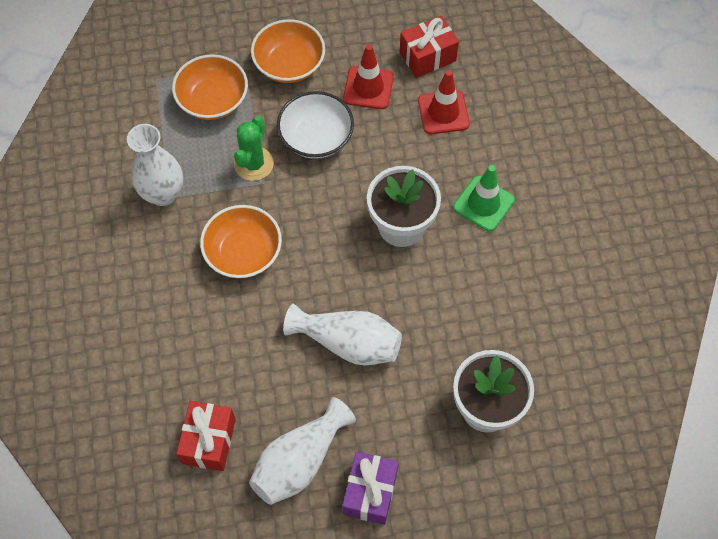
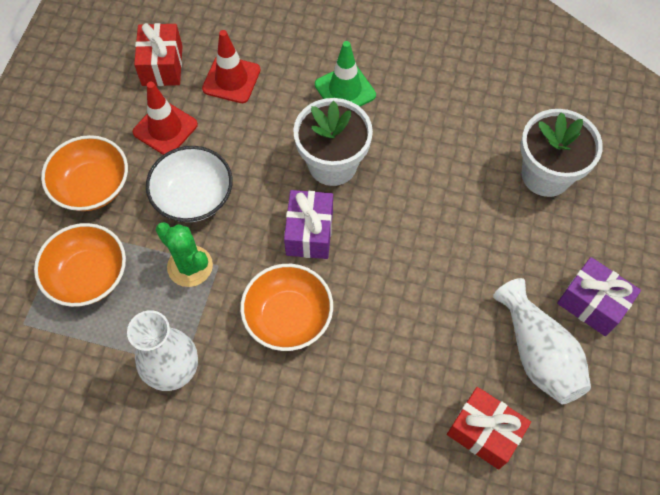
camera: 65 degrees left, 0 degrees up
(326, 236) = (309, 233): none -> purple gift
(348, 343) = (433, 260): white vase -> none

